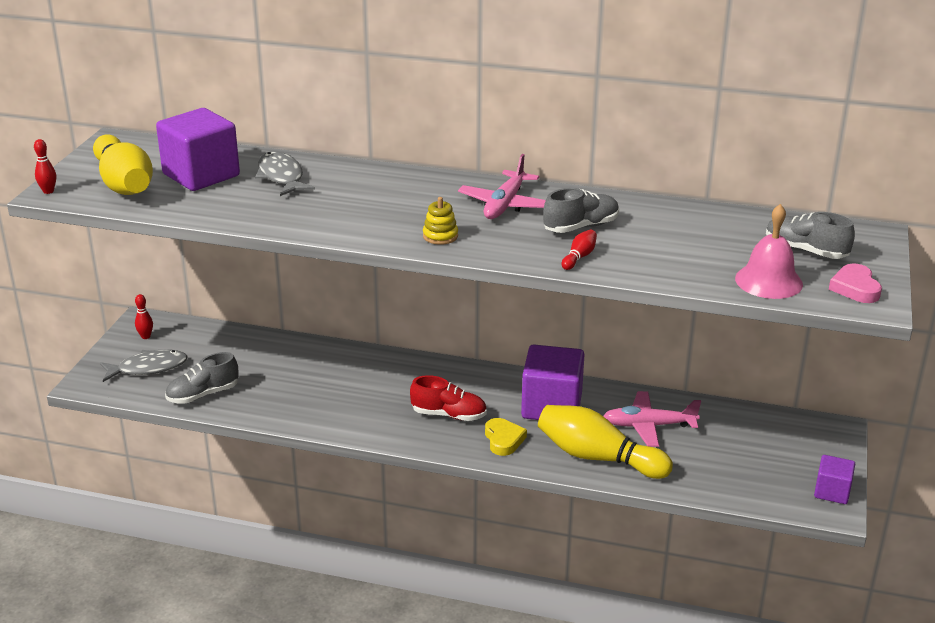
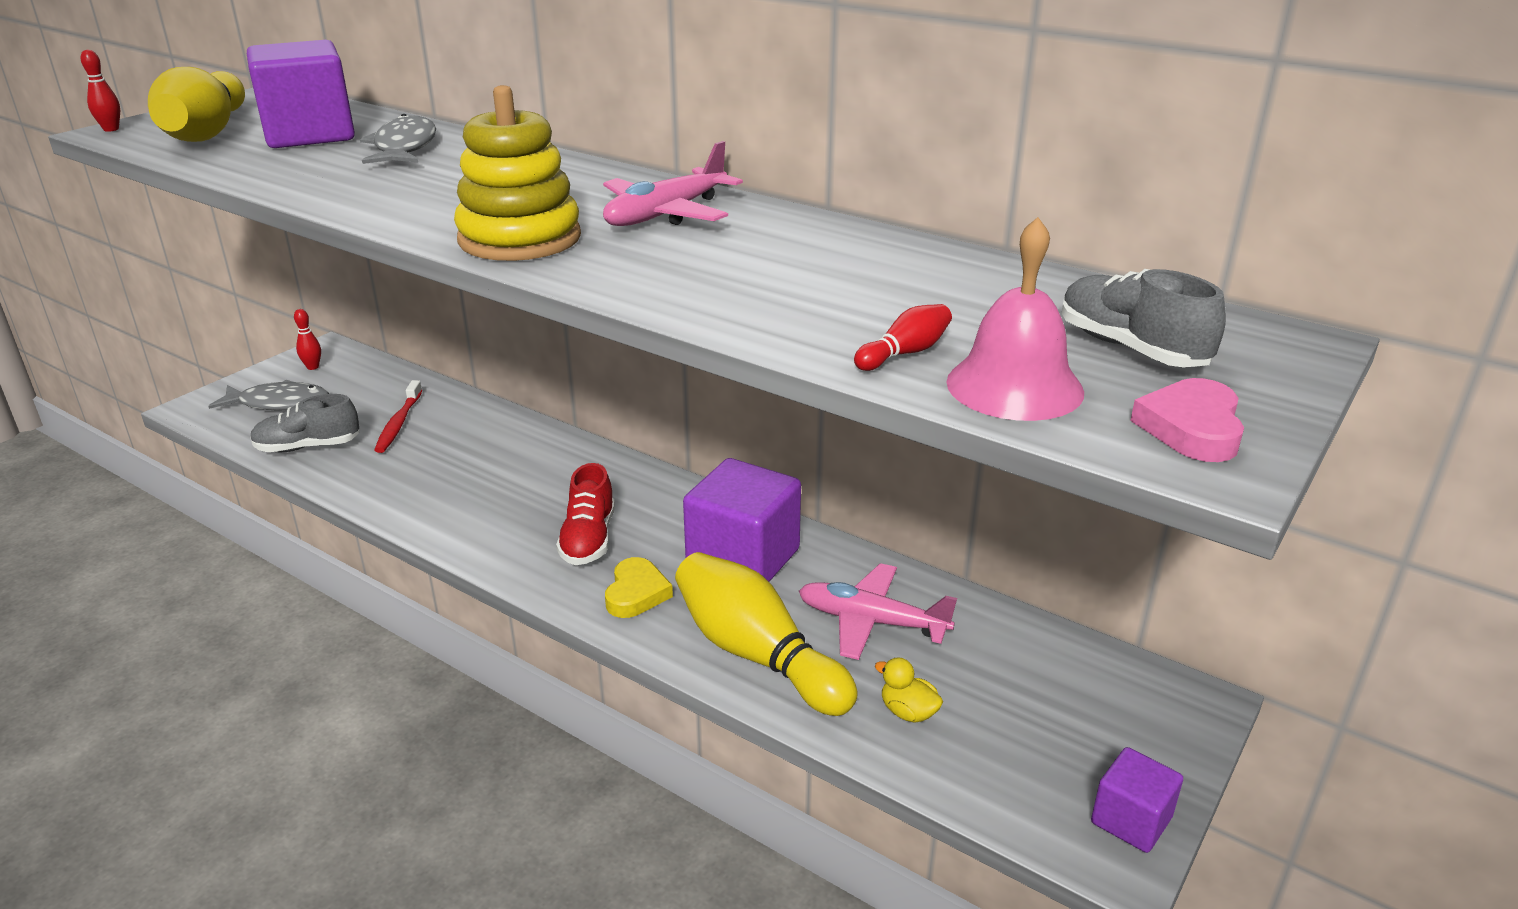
camera: 20 degrees right, 0 degrees up
(253, 366) = (399, 423): none -> red toothbrush
(440, 236) = (520, 238): yellow stacking toy -> yellow stacking toy, size x2.08
(449, 415) = (588, 539): red shoe -> red shoe turned 60 degrees clockwise
(579, 257) = (701, 296): red bowling pin -> red bowling pin (905, 353)
(581, 227) = (752, 257): grey shoe -> none
(697, 468) = (908, 712): none -> yellow duck

